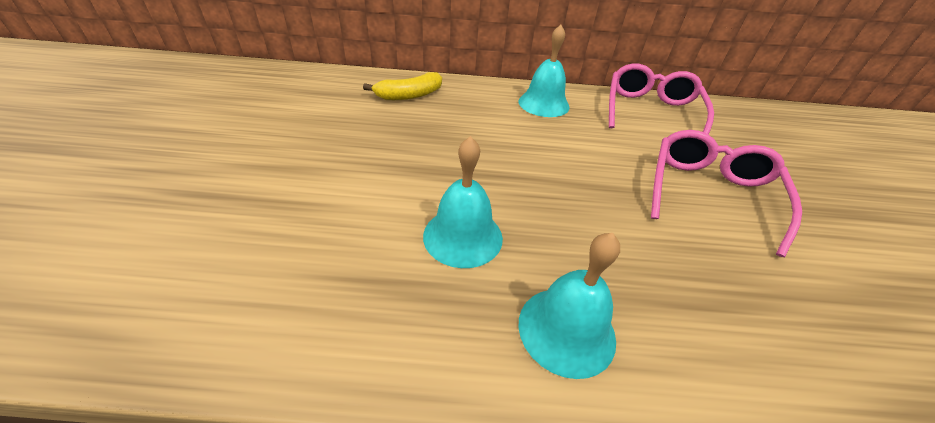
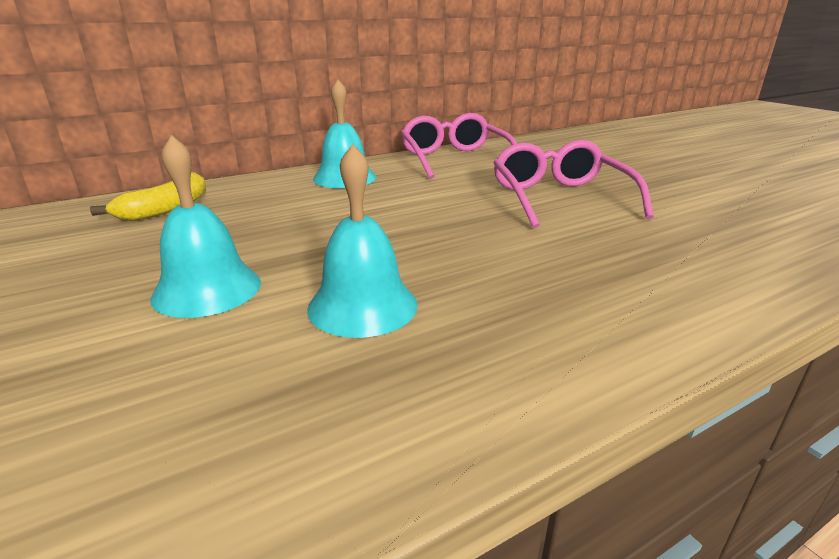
camera: 30 degrees left, 15 degrees down
(566, 330) = (547, 334): turquoise bell -> turquoise bell (207, 289)

